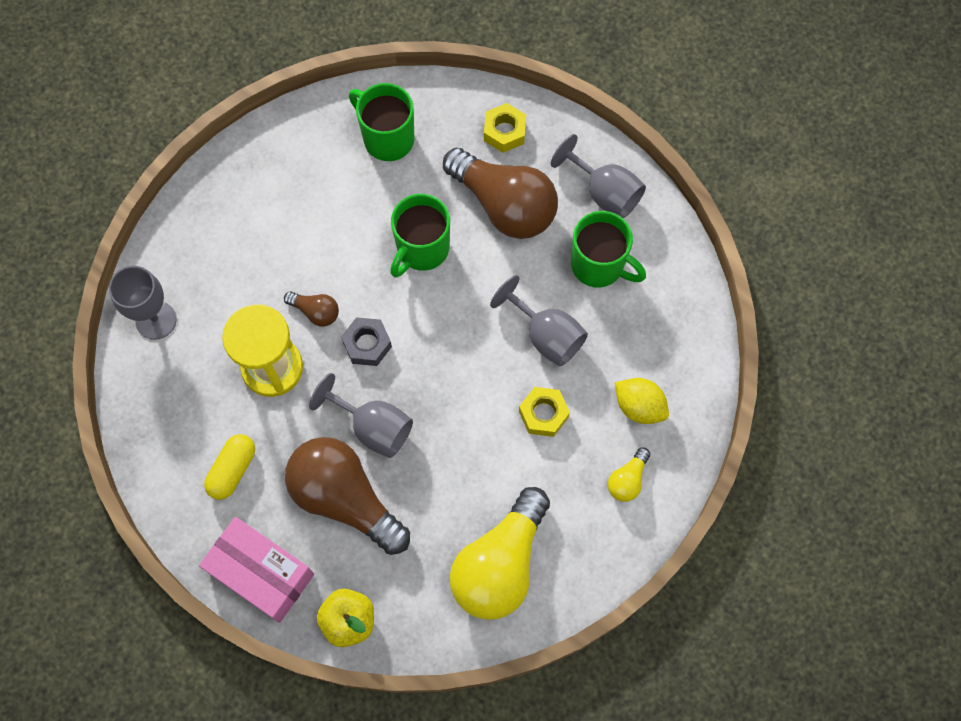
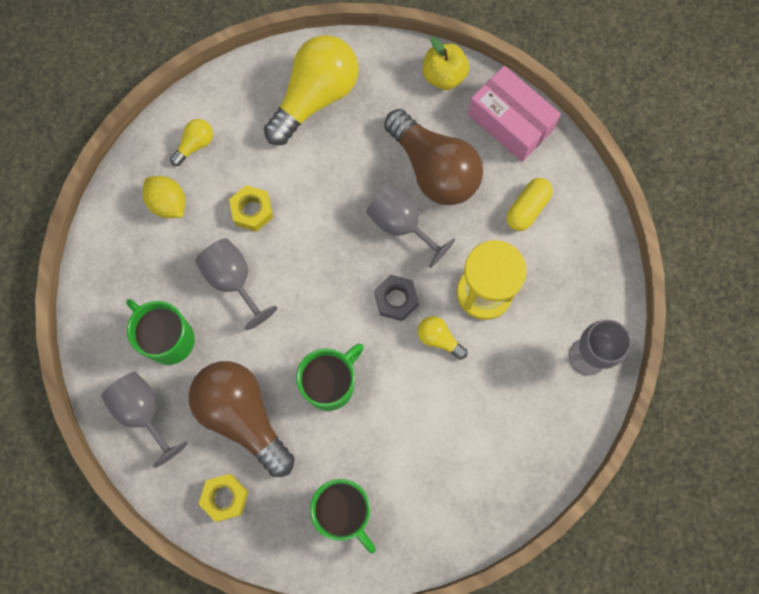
camera: 170 degrees left, 5 degrees up
(315, 312) = (439, 339): brown light bulb -> yellow light bulb

